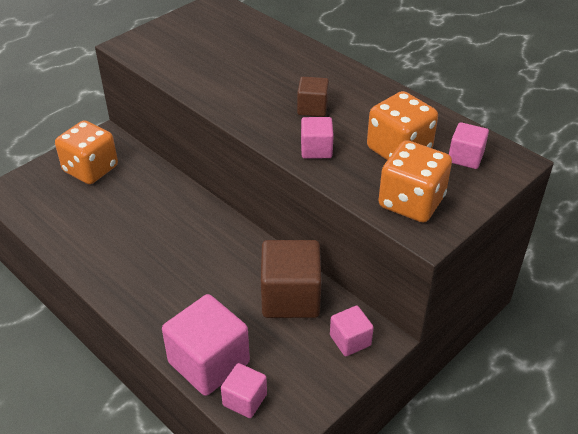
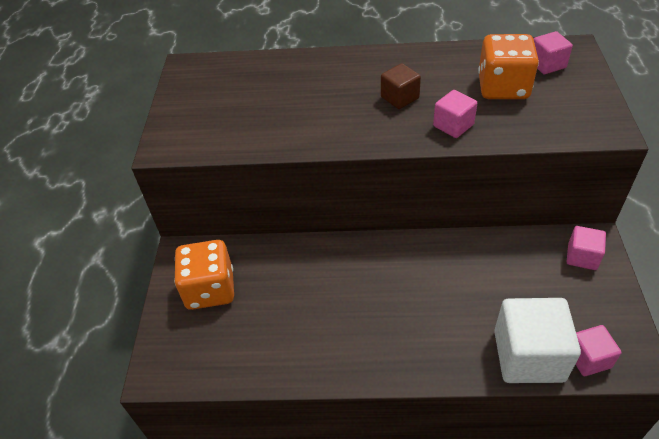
camera: 40 degrees left, 5 degrees up
(209, 362) = (528, 356): pink cube -> white cube
(290, 297) = (506, 260): brown cube -> none
(411, 202) = (569, 117): orange dice -> none

